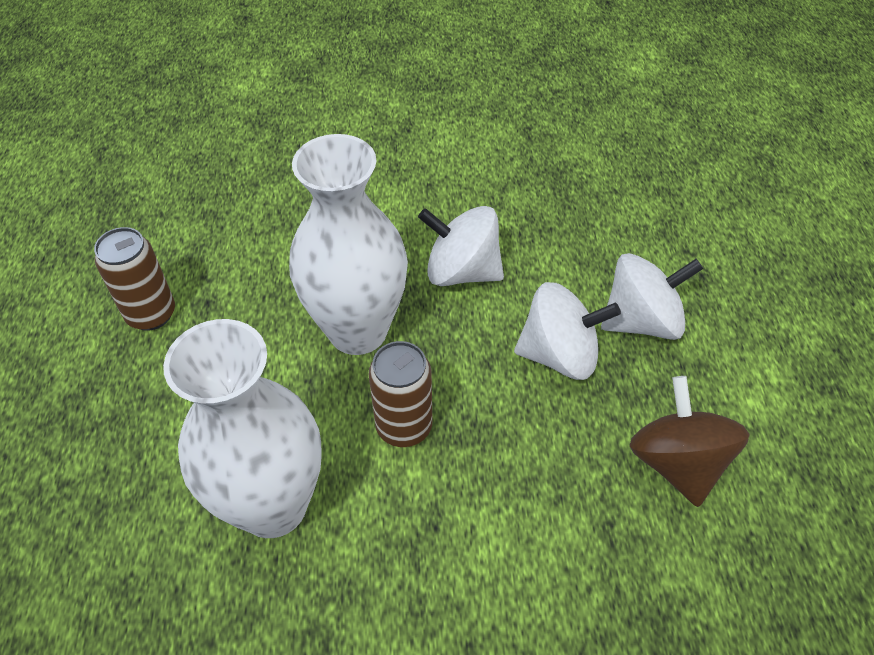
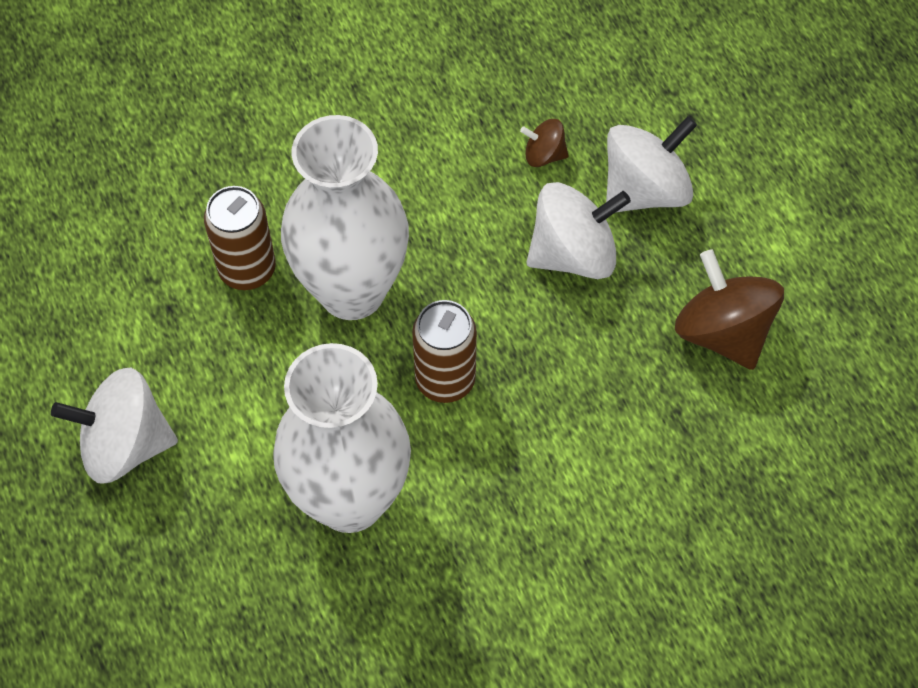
camera: 20 degrees left, 10 degrees up
(151, 314) = (113, 341): brown can -> brown can (247, 269)
(462, 271) = (436, 187): white spinning top -> white spinning top (125, 444)
(562, 271) = (544, 155): none -> brown spinning top

